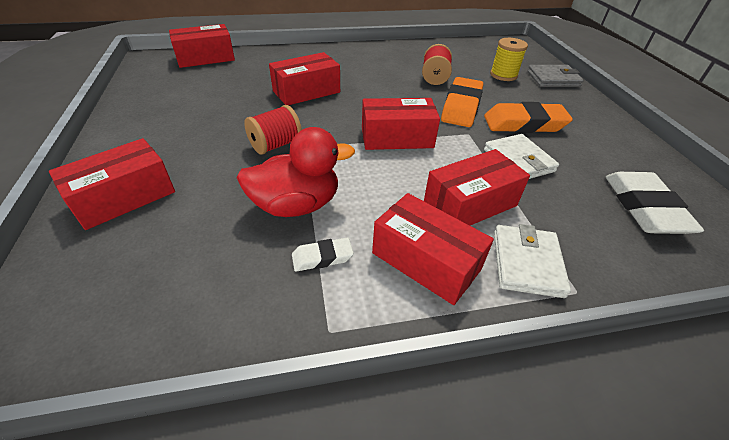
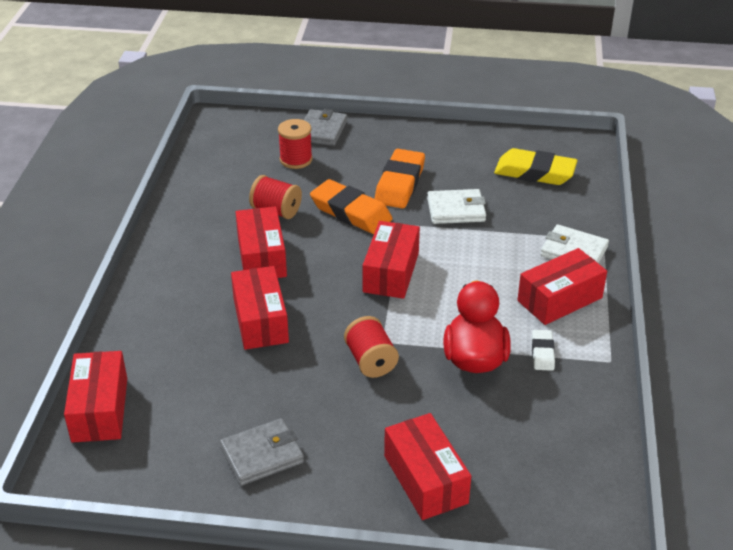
camera: 70 degrees left, 5 degrees down
(162, 115) = (262, 455): none -> grey wallet
(470, 204) = (504, 257): red box -> red box (261, 257)
(503, 75) = (296, 160): yellow spool -> red spool
(644, 208) = (534, 172): white eraser -> yellow eraser

